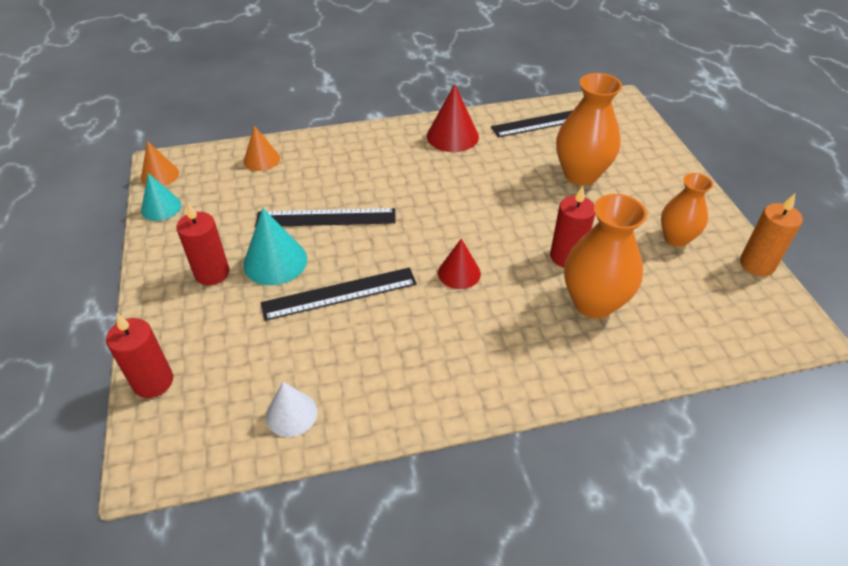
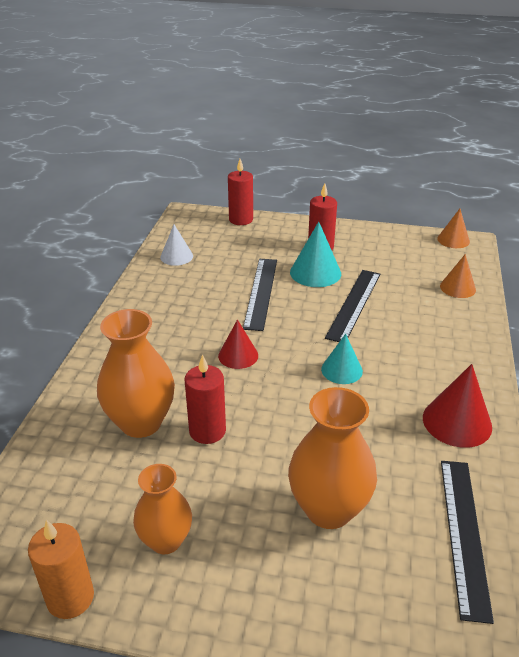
camera: 115 degrees right, 10 degrees down
(161, 207) = (409, 236): turquoise cone -> turquoise cone (341, 370)

